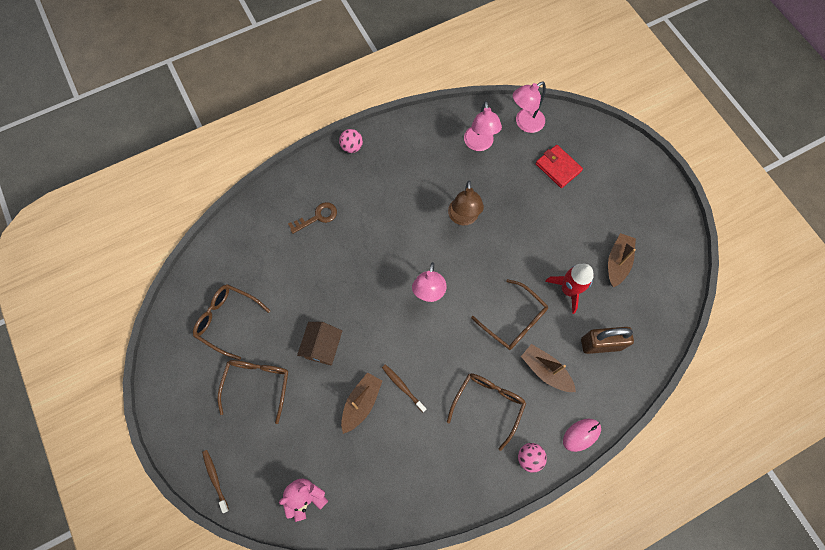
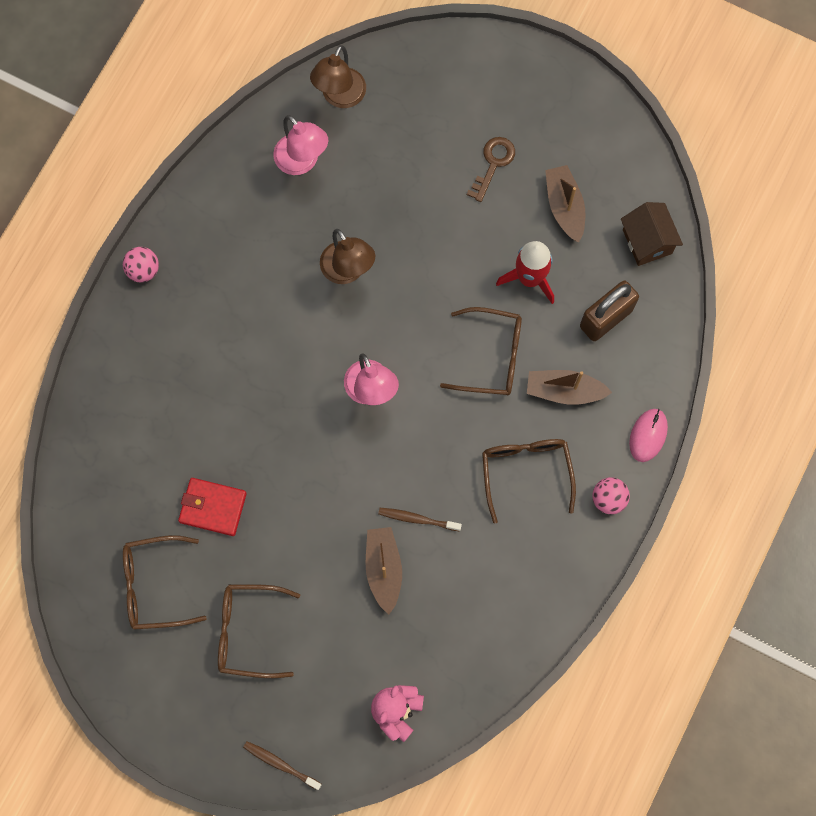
camera: 35 degrees left, 5 degrees up
(257, 384) = (248, 631): brown glasses -> brown glasses turned 60 degrees counterclockwise
(317, 217) = (168, 388): brown key -> brown key (493, 164)
(323, 347) = (293, 538): brown house -> brown house (647, 241)
(524, 123) = (340, 97): pink lamp -> brown lamp
(558, 167) = (419, 130): red wallet -> red wallet (213, 507)

